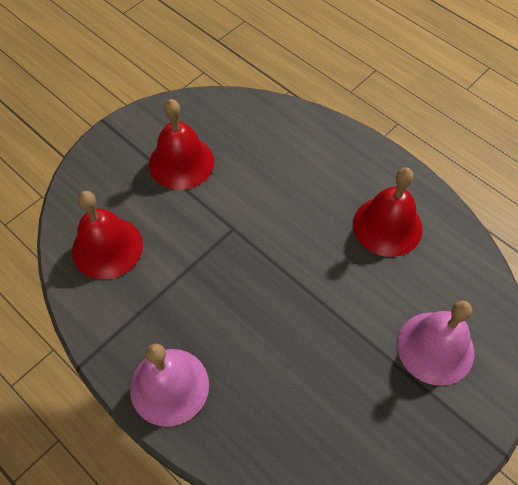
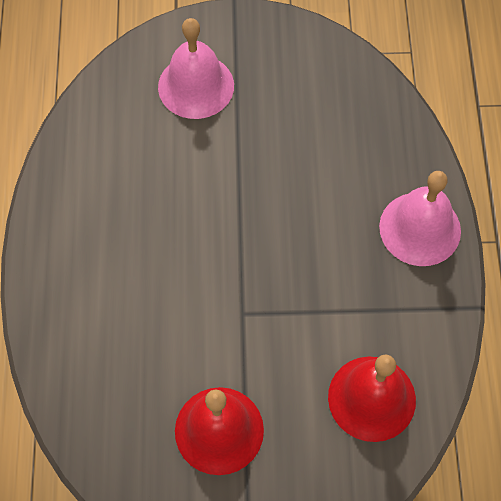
camera: 135 degrees left, 5 degrees up
(387, 226) = (113, 196): red bell -> none

